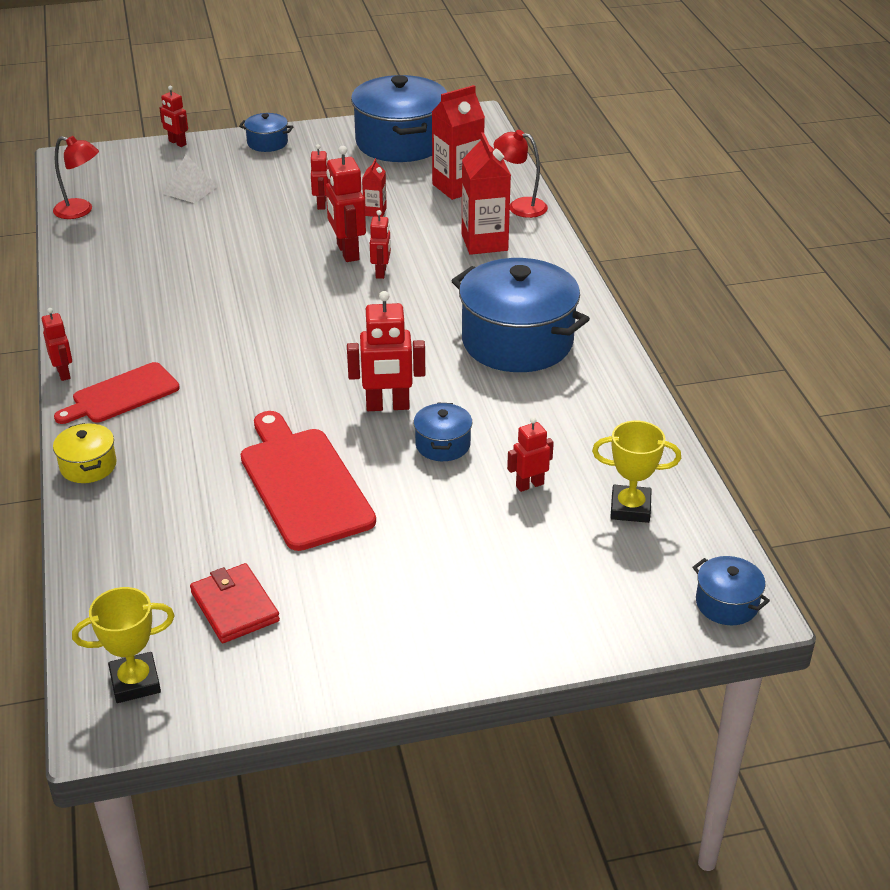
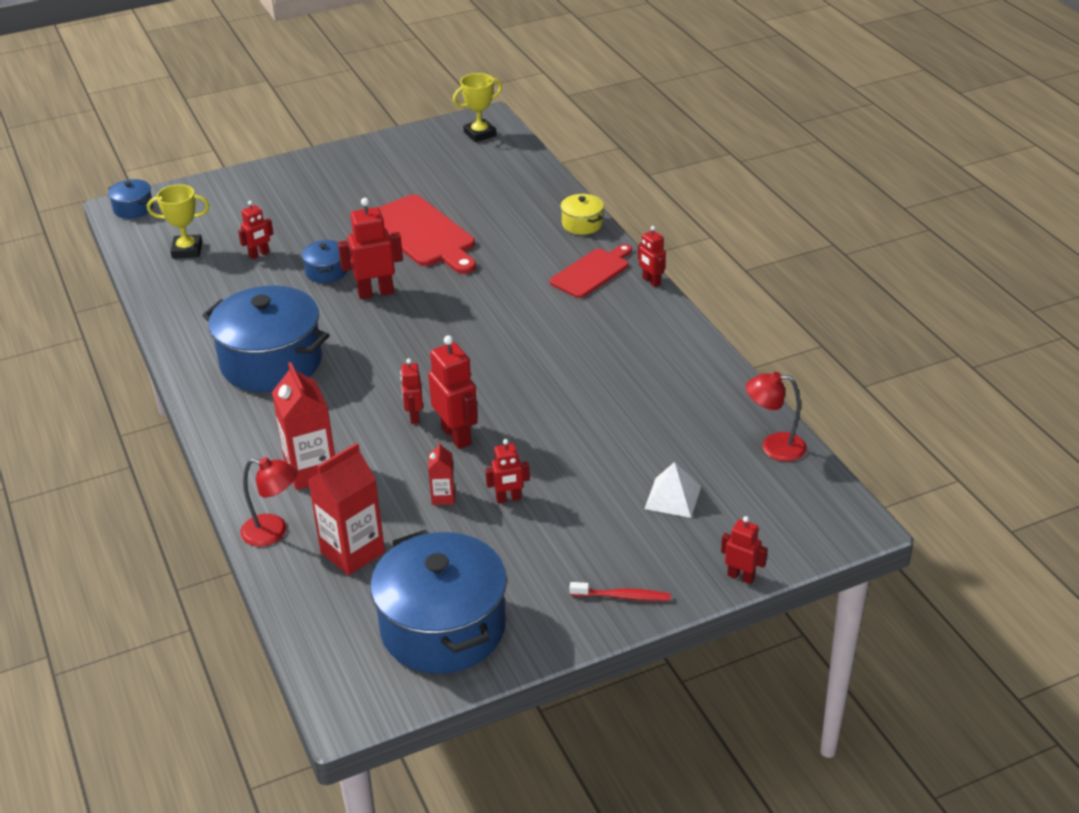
camera: 170 degrees right, 0 degrees up
(234, 606) = (440, 169): red wallet -> none
(267, 143) = (622, 596): blue pot -> red toothbrush
(322, 204) = (508, 498): red robot -> red robot turned 90 degrees counterclockwise

